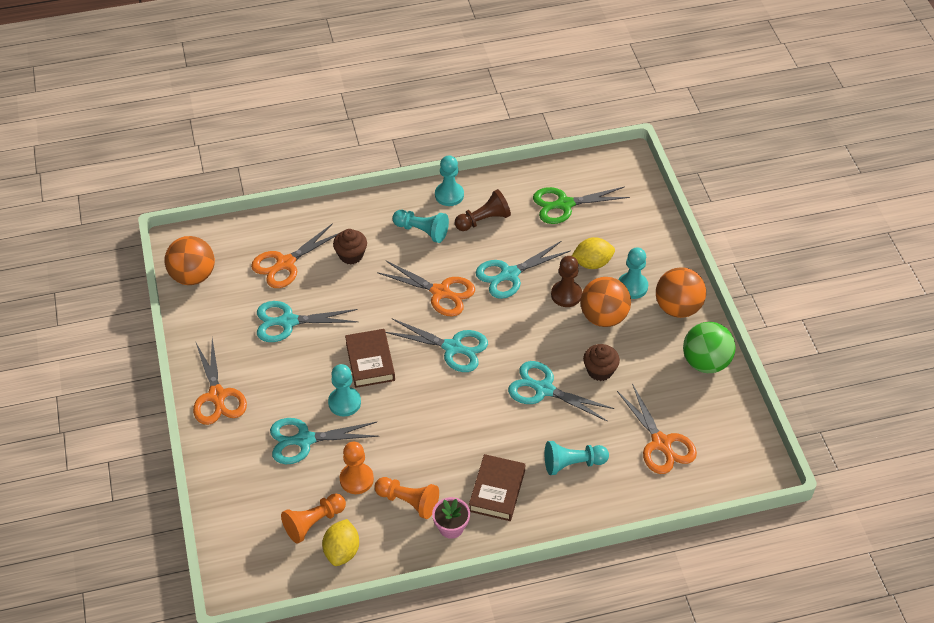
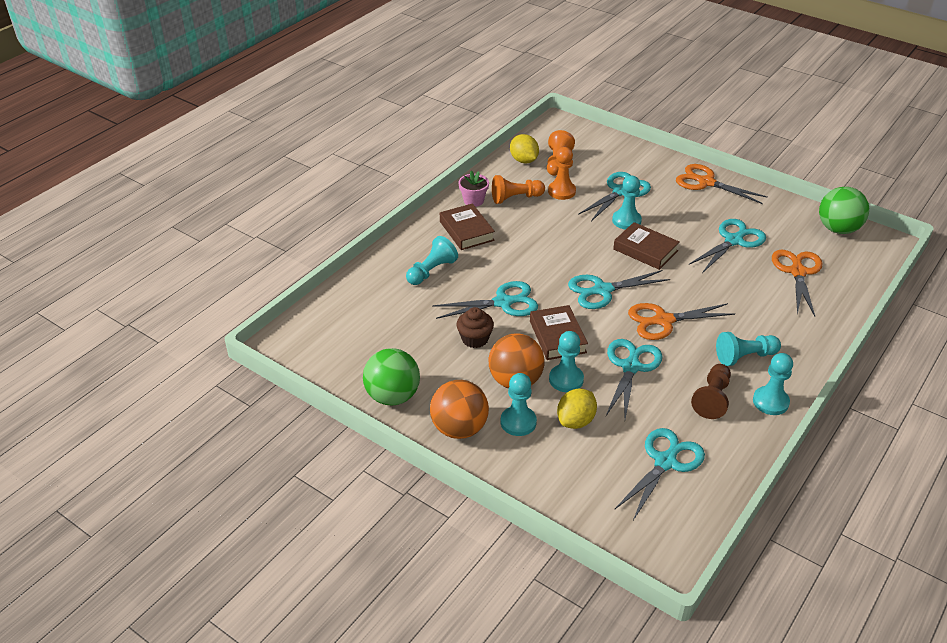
camera: 140 degrees right, 10 degrees down
(193, 276) = (838, 229): orange ball -> green ball
(351, 255) = (765, 305): brown cupcake -> none
(534, 331) = (557, 337): none -> brown book
(563, 204) = (666, 461): green scissors -> turquoise scissors
(566, 295) = (566, 379): brown pawn -> turquoise pawn
(661, 444) = (377, 317): orange scissors -> none

